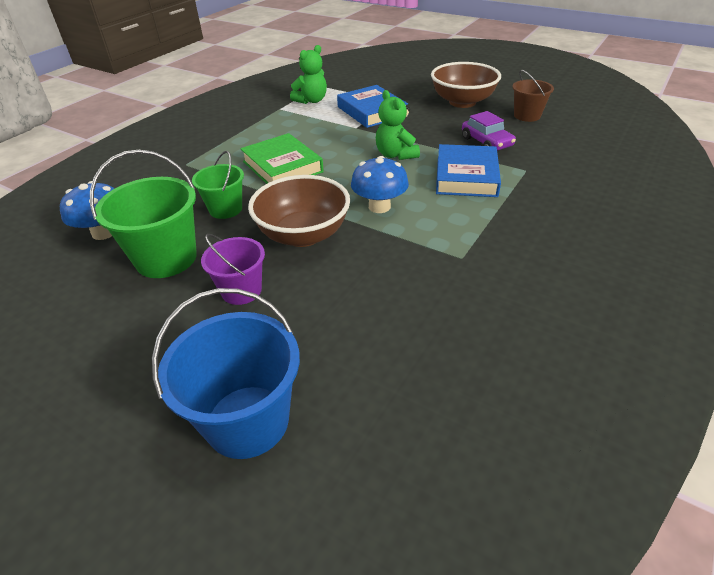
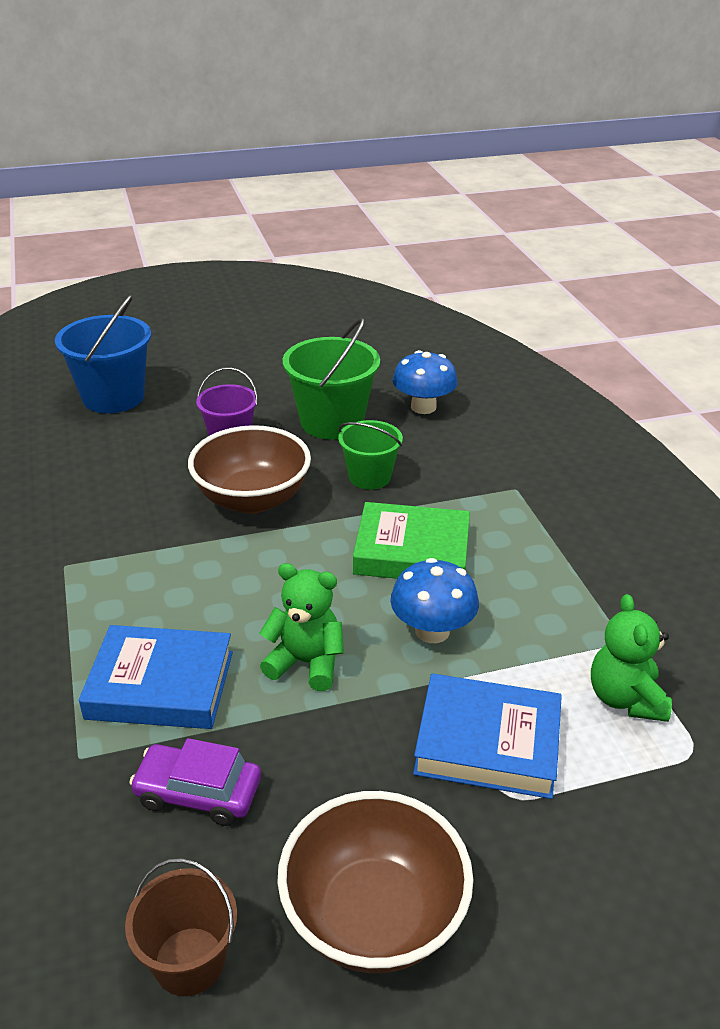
camera: 130 degrees right, 5 degrees down
(379, 207) = (219, 570): blue mushroom -> blue mushroom (432, 631)
(466, 176) = (160, 685): blue book -> blue book turned 45 degrees counterclockwise

